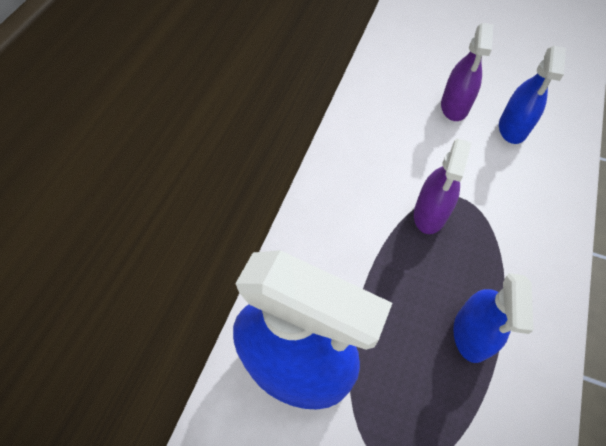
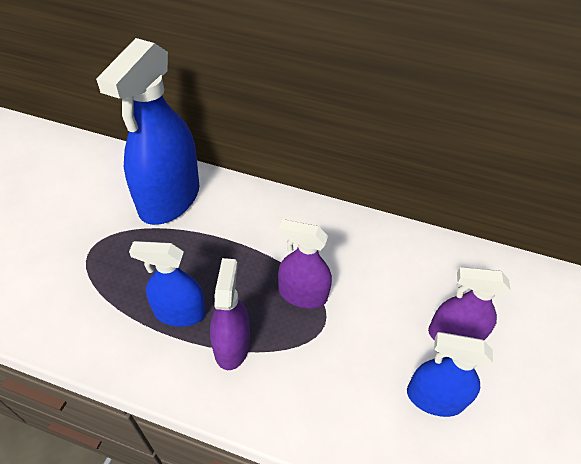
camera: 85 degrees right, 10 degrees down
(499, 278) = (231, 345): none -> purple spray bottle

